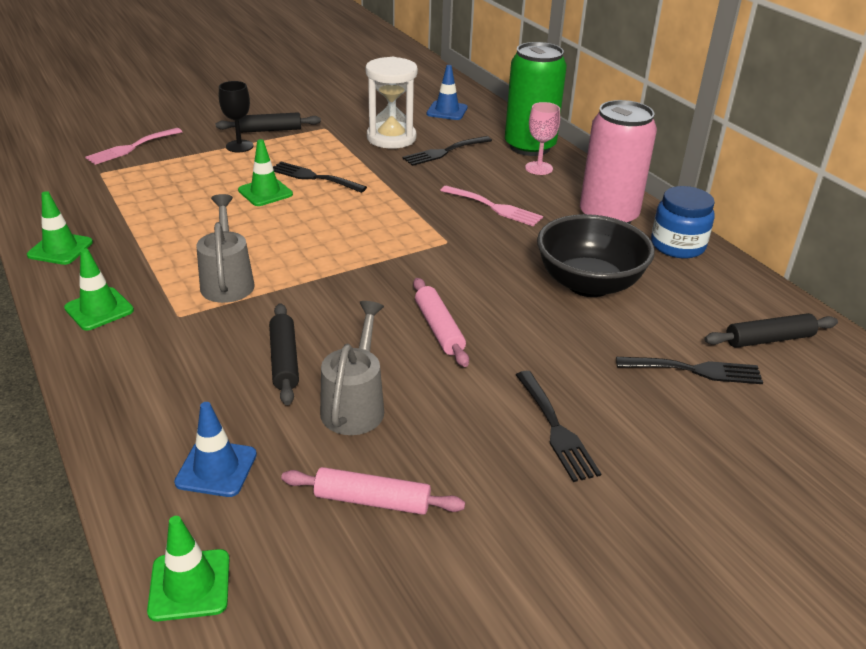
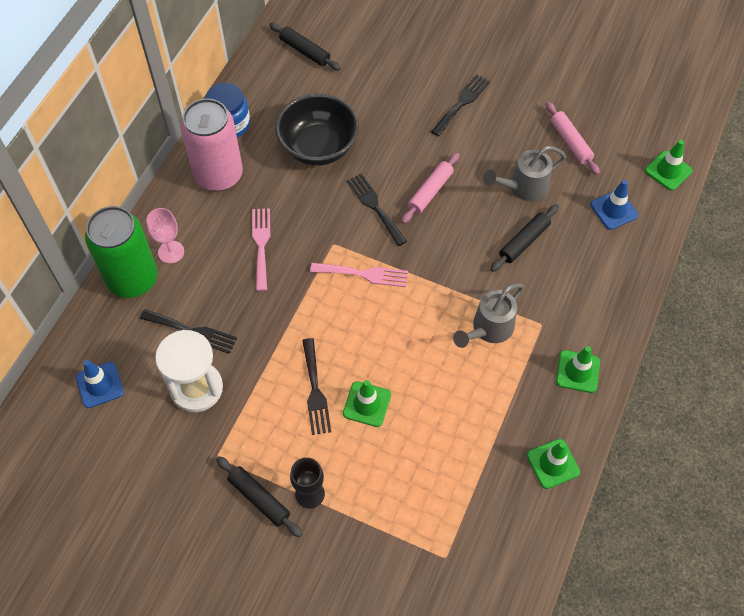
camera: 125 degrees left, 25 degrees up
(131, 147) = (387, 581): pink fork -> pink fork (364, 274)
(695, 370) = (363, 70): black fork -> black fork (375, 206)

